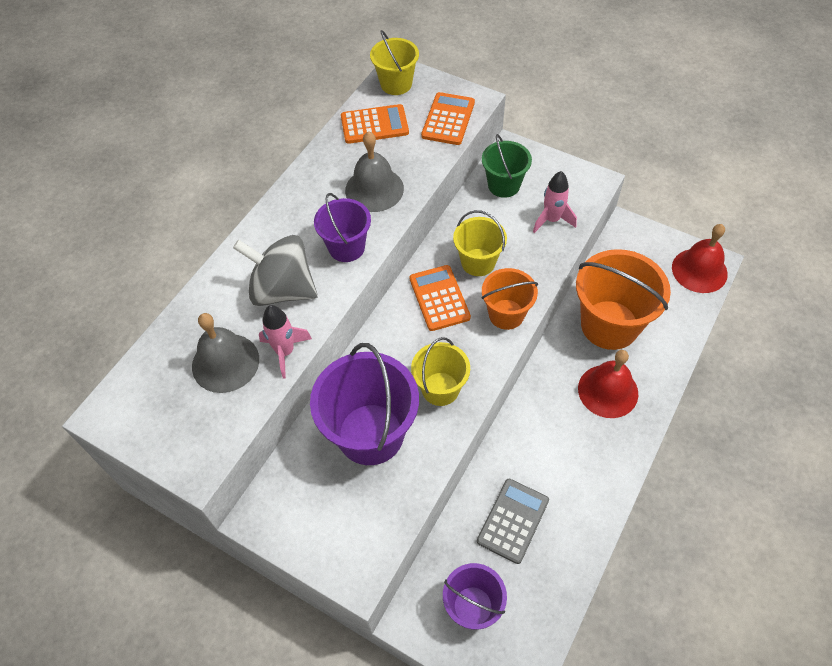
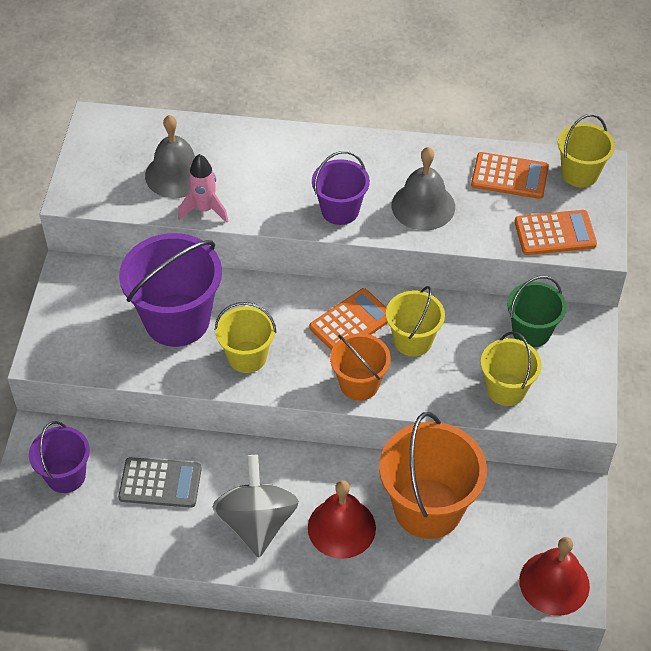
camera: 65 degrees right, 5 degrees down
(282, 290) = (269, 183): grey spinning top -> grey spinning top (257, 523)
(374, 125) = (509, 176): orange calculator -> orange calculator turned 45 degrees counterclockwise
(551, 220) = (506, 389): pink rocket -> yellow bucket

